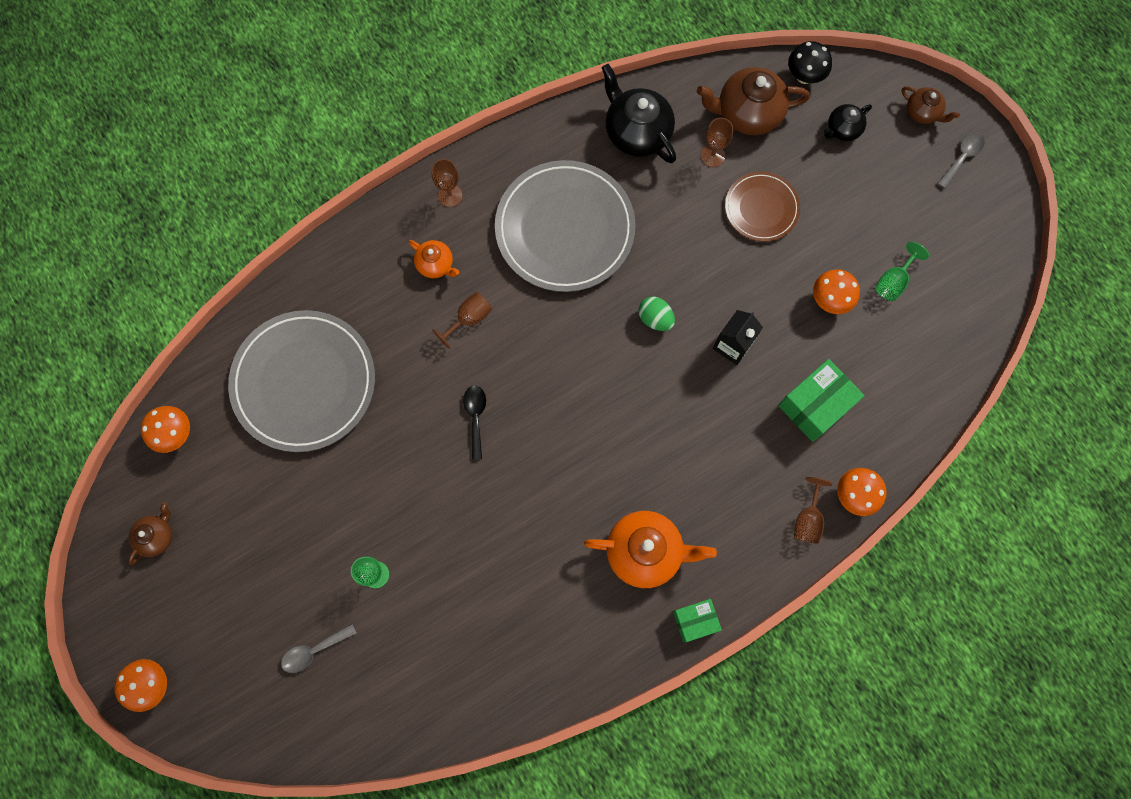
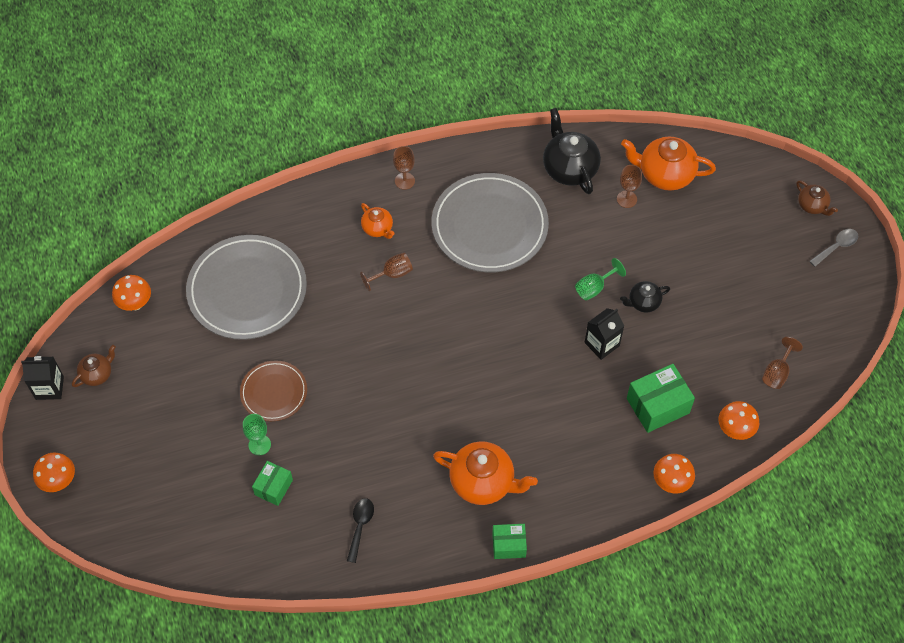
camera: 15 degrees right, 15 degrees down
(104, 569) = (49, 388): none -> black carton
(314, 650) = (193, 489): grey spoon -> none
(407, 623) = (273, 487): none -> green box
(475, 417) = (375, 348): black spoon -> black spoon (360, 526)
(655, 319) = (543, 309): green egg -> none
(747, 113) = (665, 174): brown teapot -> orange teapot
(761, 208) = (656, 247): brown plate -> brown plate (274, 392)
(804, 76) = (720, 157): black mushroom -> none
(808, 519) = (626, 491): brown goblet -> brown goblet (777, 372)
(829, 300) = (693, 329): orange mushroom -> orange mushroom (735, 430)
(842, 129) = (741, 203): black teapot -> black teapot (643, 302)
(893, 281) = (751, 327): green goblet -> green goblet (594, 288)

